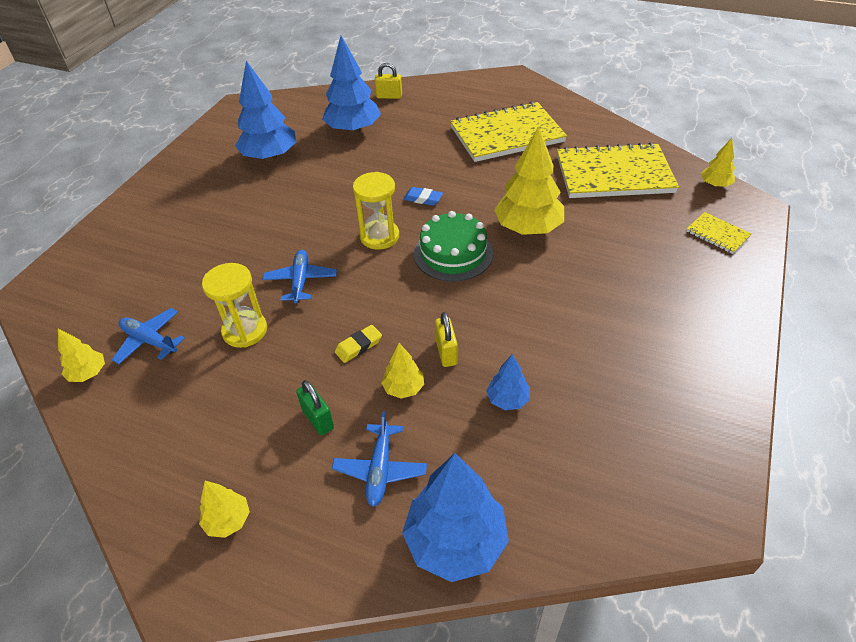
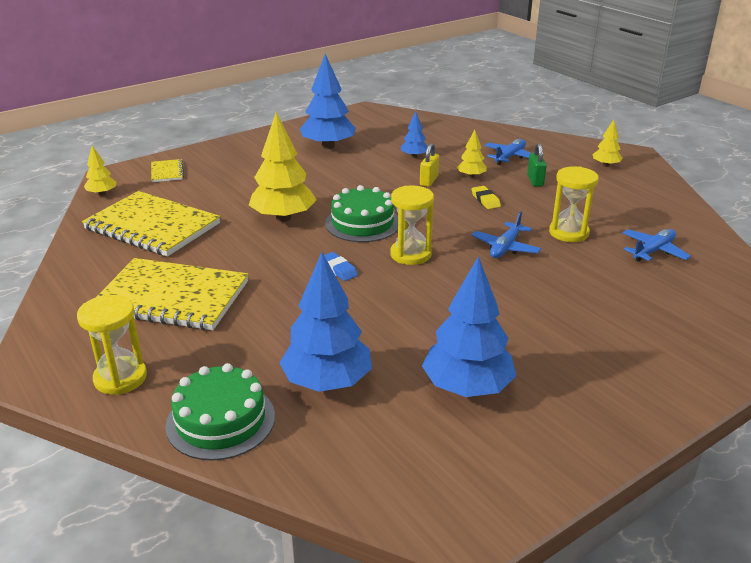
camera: 150 degrees left, 15 degrees down
(88, 373) = (707, 247): yellow tree -> none
(150, 341) = (653, 251): blue plane -> blue plane turned 105 degrees counterclockwise
(358, 346) = (485, 200): yellow eraser -> yellow eraser turned 75 degrees clockwise
(389, 96) = (220, 420): yellow padlock -> green cake
(455, 542) = (489, 132): blue tree -> blue tree (328, 146)
(464, 92) = (120, 378): none -> yellow hourglass

